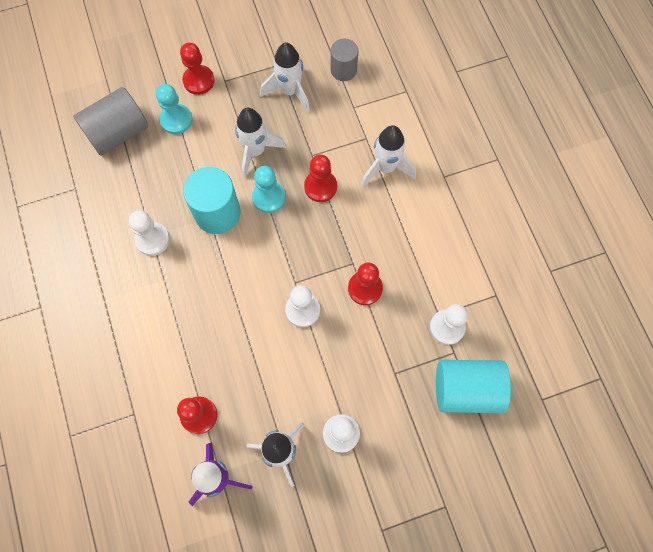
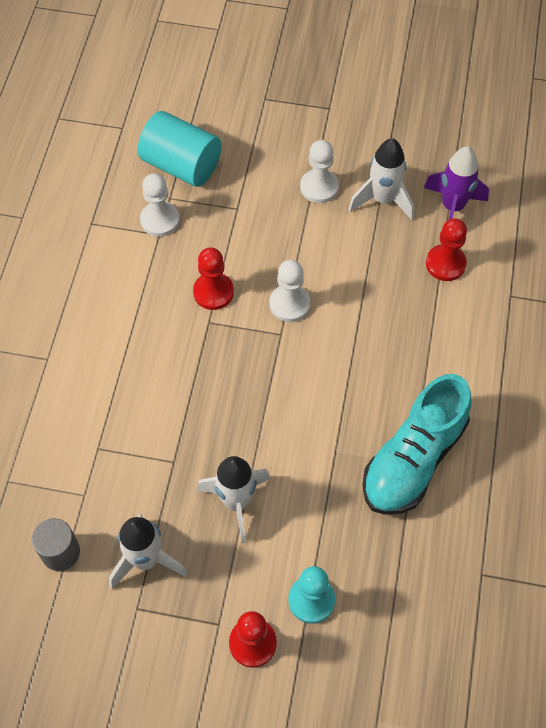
camera: 150 degrees left, 10 degrees down
(118, 132) = (395, 623): grey cylinder -> none
(152, 239) = (413, 459): white pawn -> turquoise shoe
(217, 213) = (323, 451): turquoise cylinder -> none
(269, 197) = (254, 438): turquoise pawn -> none
(320, 187) = (189, 419): red pawn -> none
(386, 168) = (102, 401): white rocket -> none

